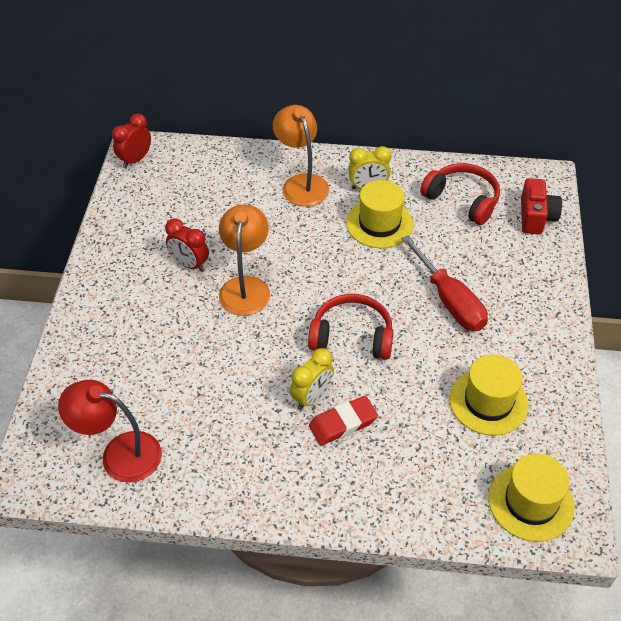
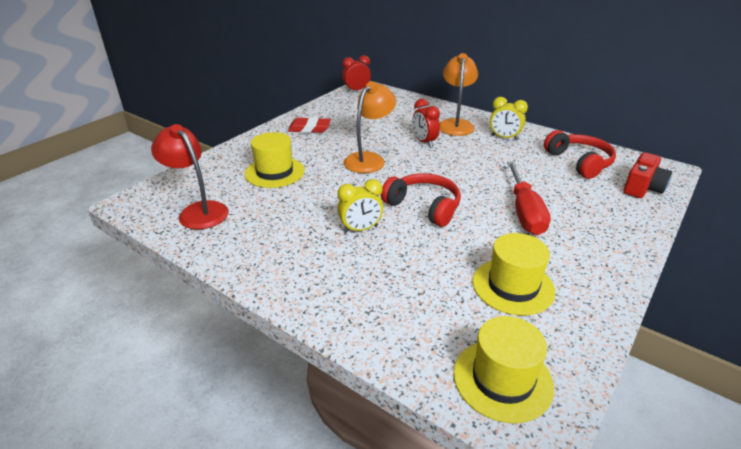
camera: 30 degrees right, 15 degrees down
(189, 264) = (343, 139): red clock -> red clock (424, 142)
(343, 423) = (370, 253): red eraser -> red eraser (309, 128)
(379, 224) = (498, 156): yellow hat -> yellow hat (274, 172)

